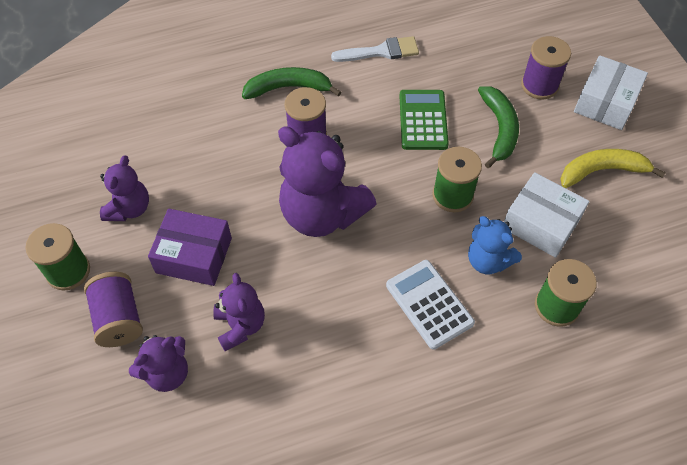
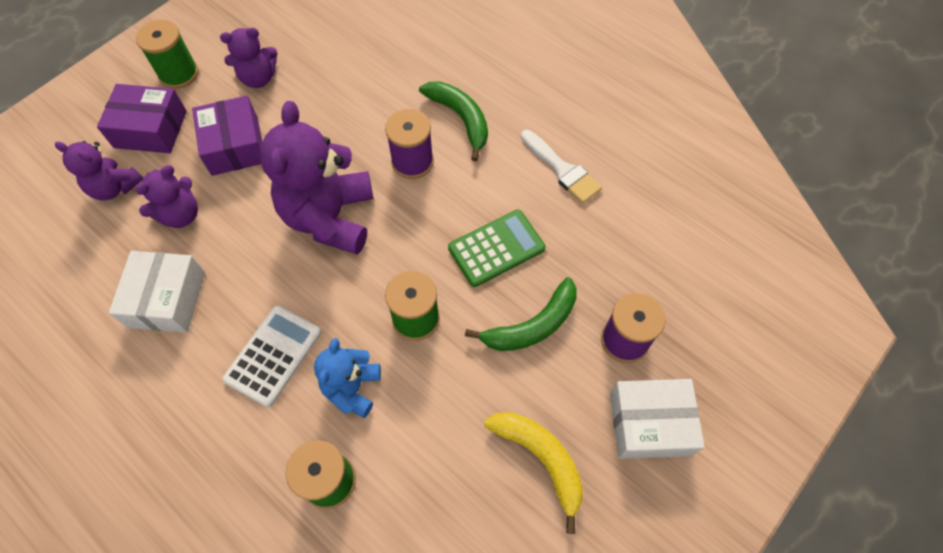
camera: 60 degrees right, 5 degrees up
(119, 318) = (150, 129): purple spool -> purple box
(541, 223) = (428, 421): white box -> white box (167, 299)

